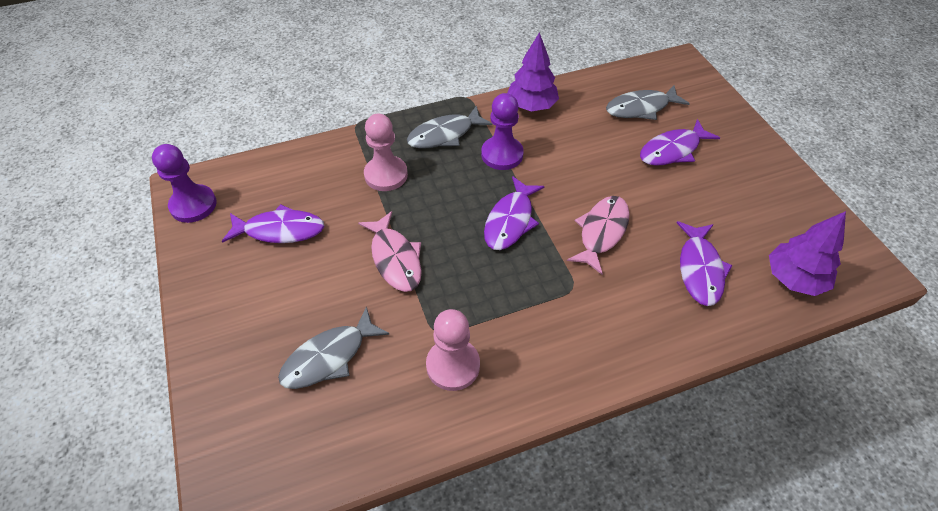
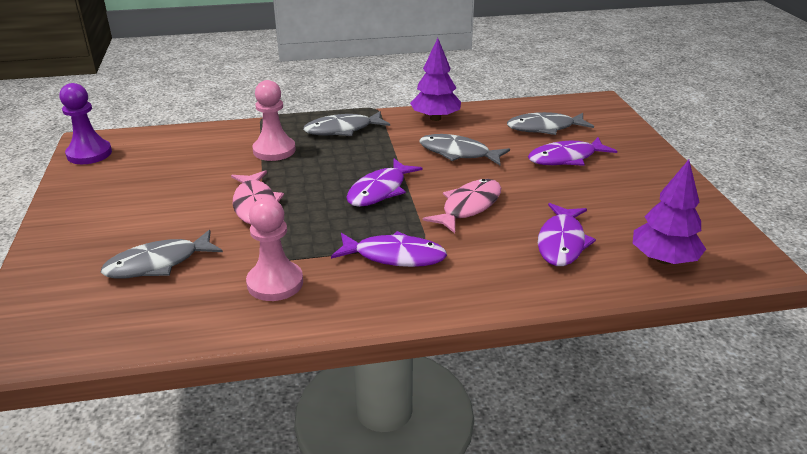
camera: 10 degrees right, 20 degrees down
(280, 230) = (158, 176): purple fish -> purple fish (394, 256)
(502, 154) = (392, 147): purple pawn -> none
(569, 156) = (458, 153): none -> grey fish

